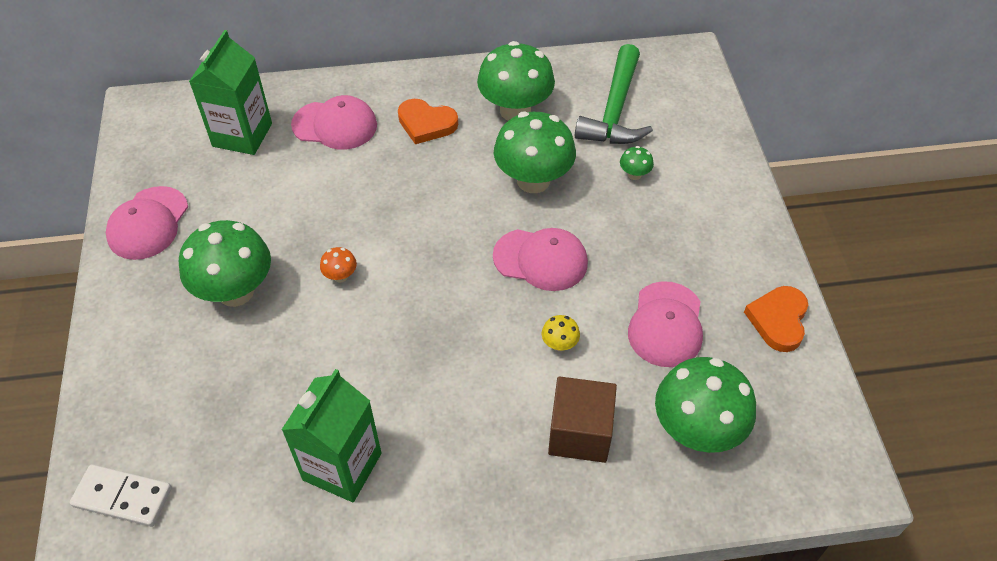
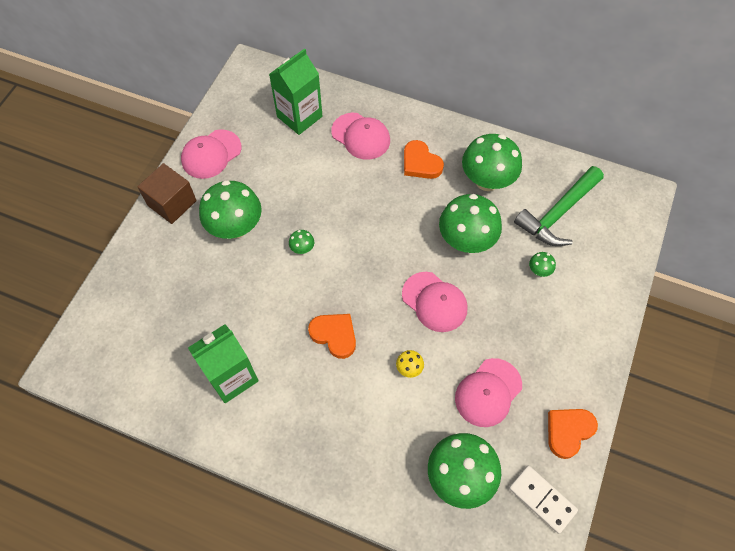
camera: 30 degrees right, 10 degrees up
(123, 497) = (106, 328): white domino -> white domino (542, 499)
(340, 276) = (302, 248): orange mushroom -> green mushroom
(445, 352) = (334, 335): none -> orange heart
(580, 433) = (384, 435): brown cube -> brown cube (172, 203)

